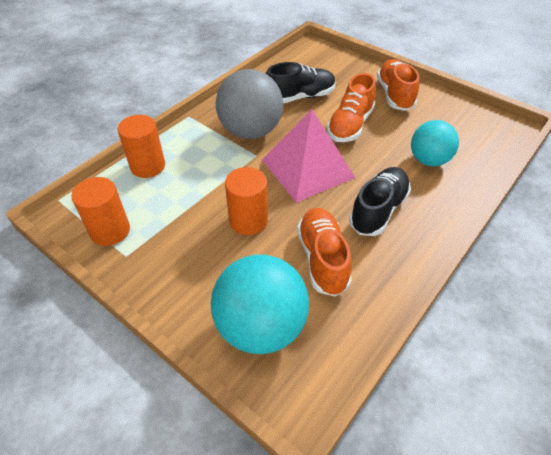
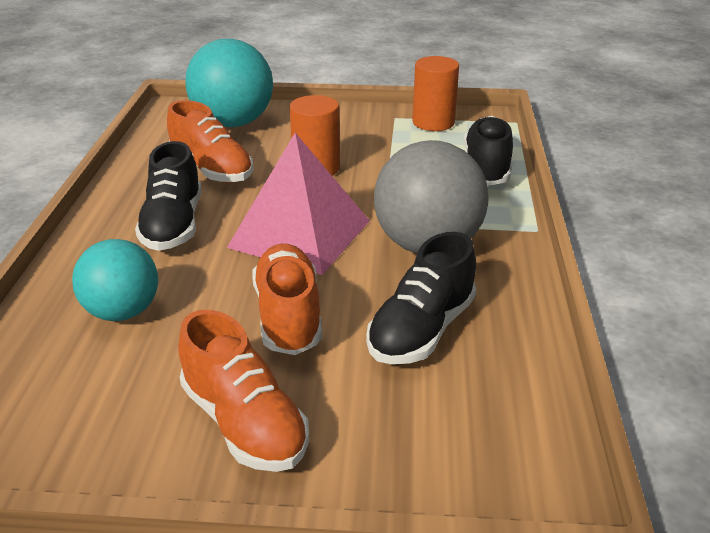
camera: 145 degrees right, 15 degrees down
(148, 166) = (486, 168): orange cylinder -> black shoe

